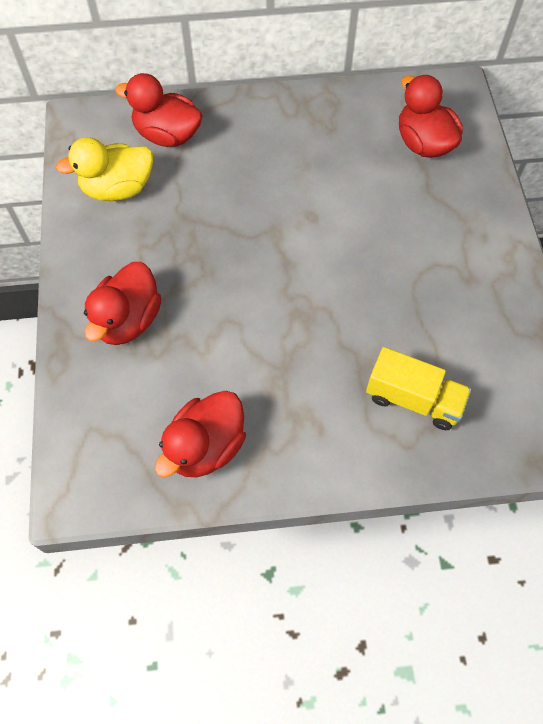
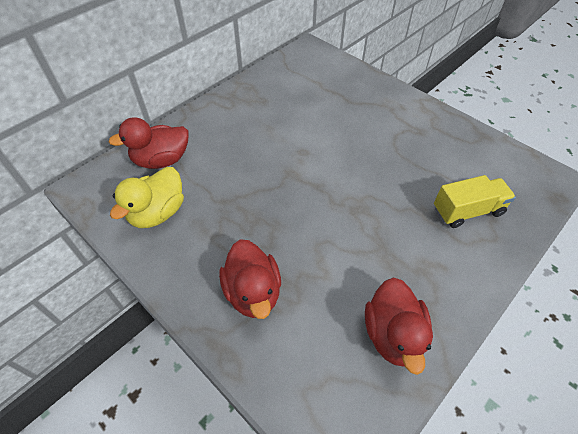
camera: 40 degrees left, 10 degrees down
(423, 143) = (322, 81): red duck -> none

